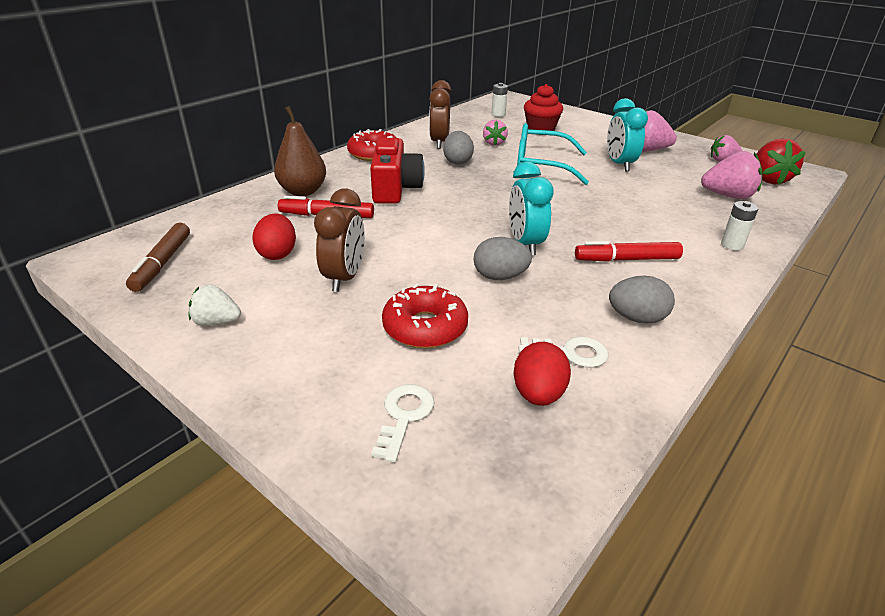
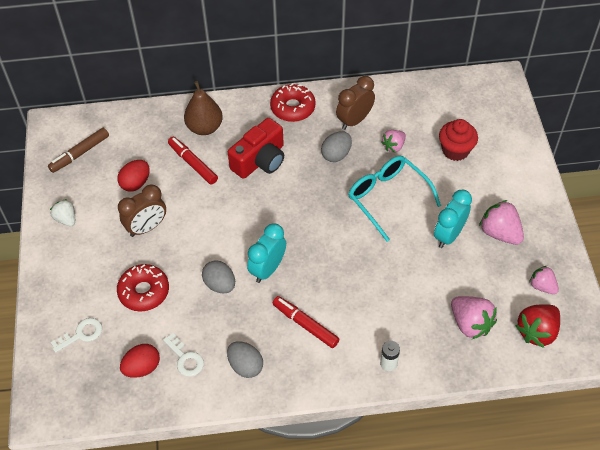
camera: 45 degrees right, 20 degrees up
(498, 114) = (453, 105): white battery -> none

